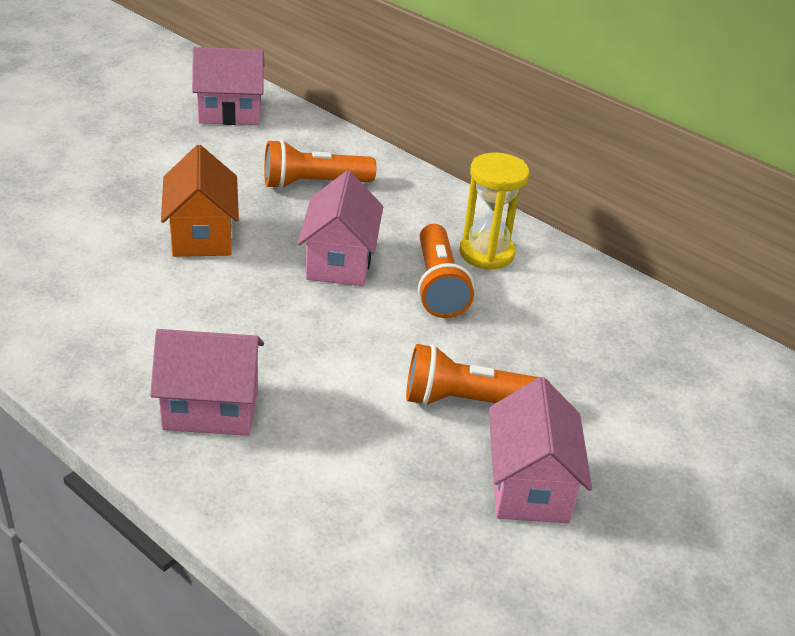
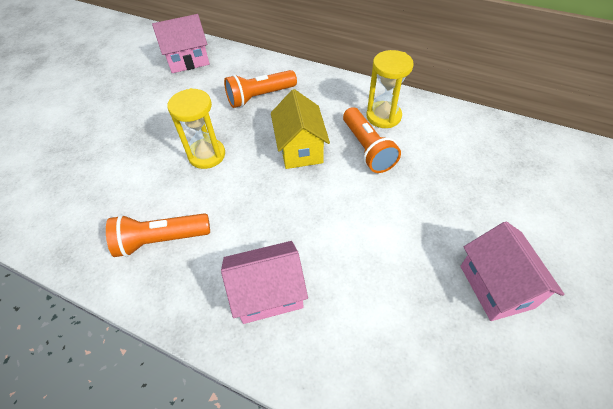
camera: 10 degrees left, 15 degrees up
(202, 235) = (207, 155): orange house -> yellow hourglass
(339, 262) = (300, 149): pink house -> yellow house
(467, 401) = (426, 231): orange flashlight -> orange flashlight (161, 240)

